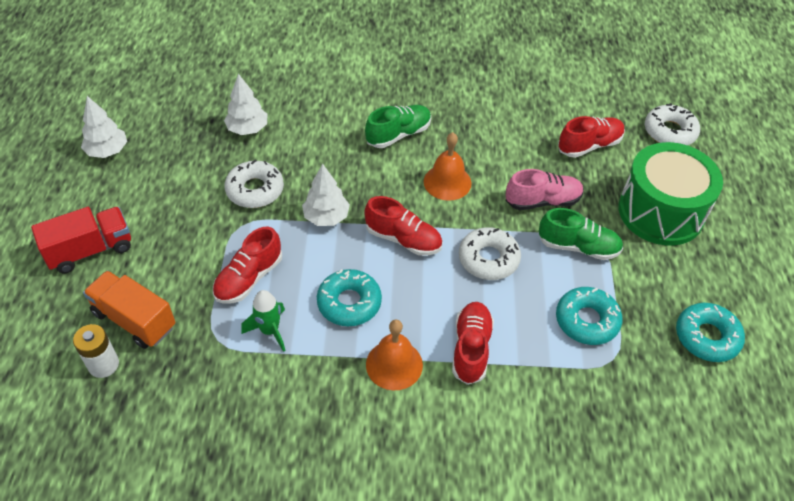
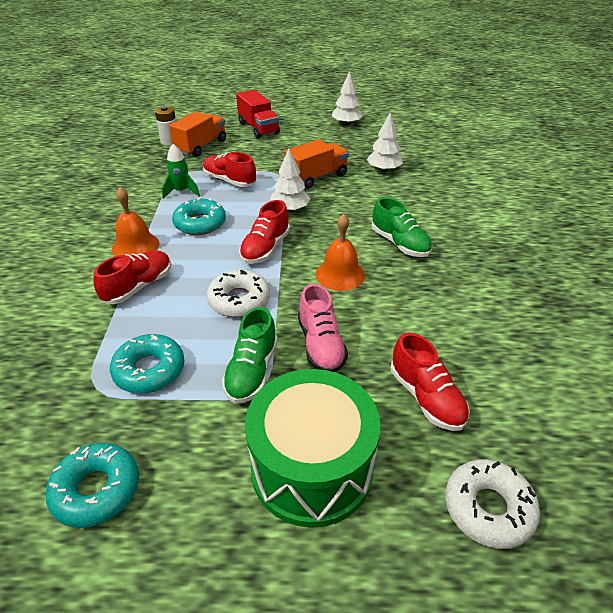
camera: 90 degrees right, 10 degrees down
(255, 190) = (316, 177): white donut -> orange truck
(471, 349) = (138, 287): red shoe -> red shoe turned 60 degrees counterclockwise

